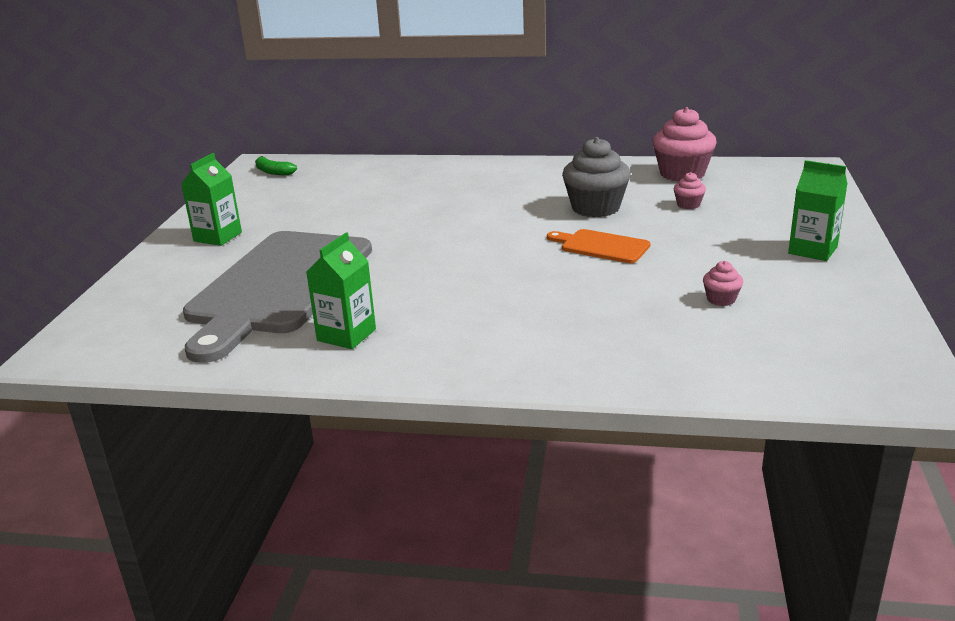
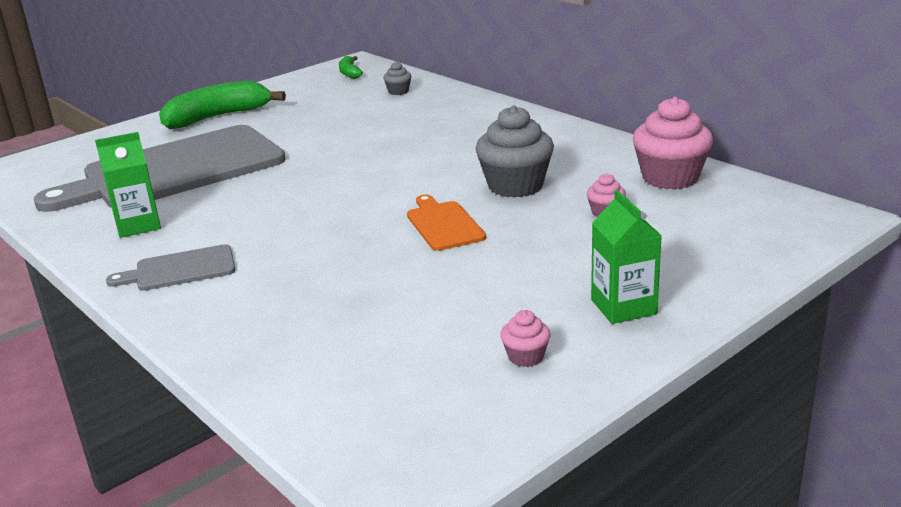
camera: 40 degrees right, 0 degrees up
(218, 237) = (217, 117): green carton -> green banana
(354, 174) = (398, 91): none -> grey cupcake
(467, 347) = (180, 269): none -> grey cutting board
(721, 299) = (432, 316): pink cupcake -> pink cupcake (525, 357)

